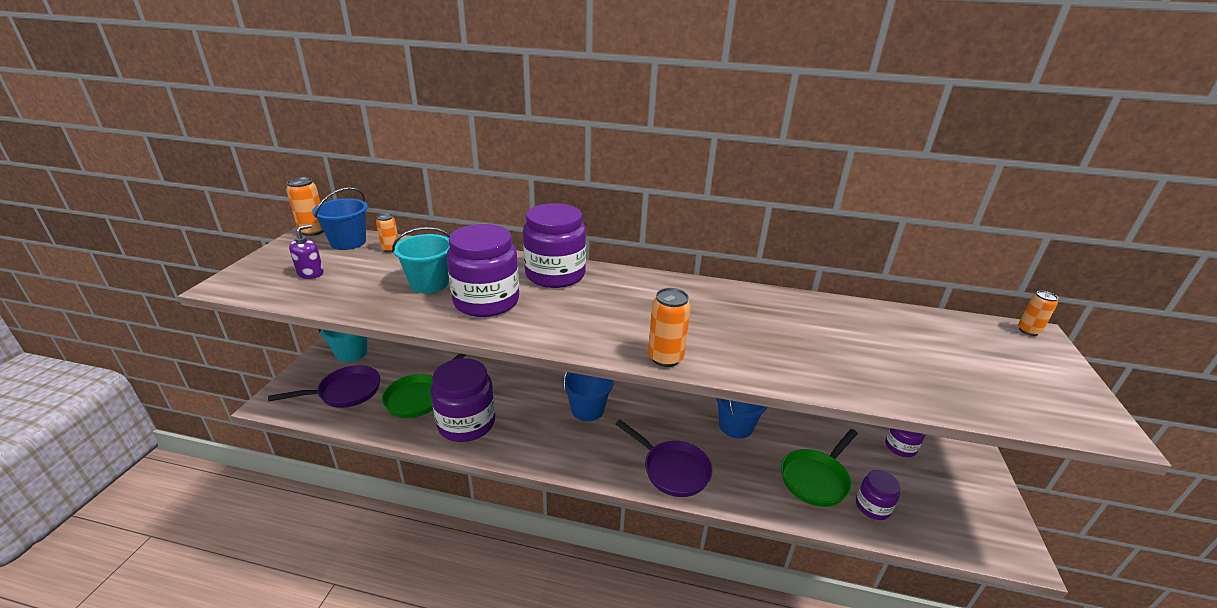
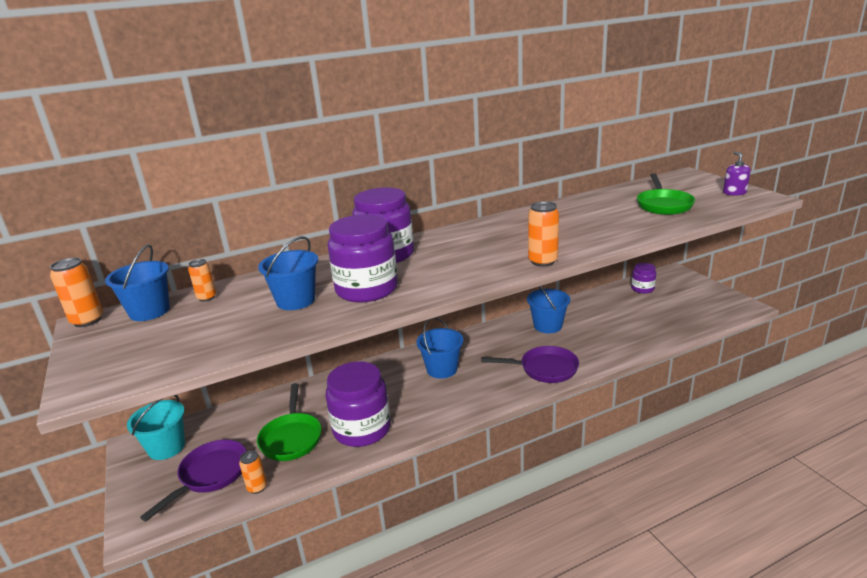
camera: 35 degrees left, 5 degrees down
(310, 273) = (161, 344): purple soap dispenser -> purple soap dispenser (734, 193)
(429, 283) = (296, 301): turquoise bucket -> blue bucket
(816, 479) = (624, 327): green pan -> green pan (663, 205)
(872, 507) = (666, 324): purple jar -> none
(1028, 331) = (682, 174): orange can -> orange can (257, 487)

